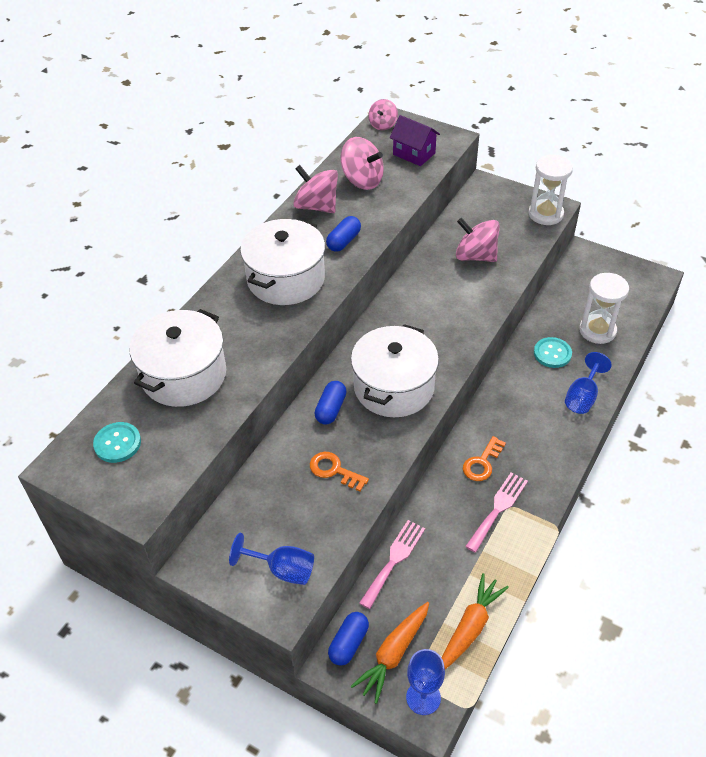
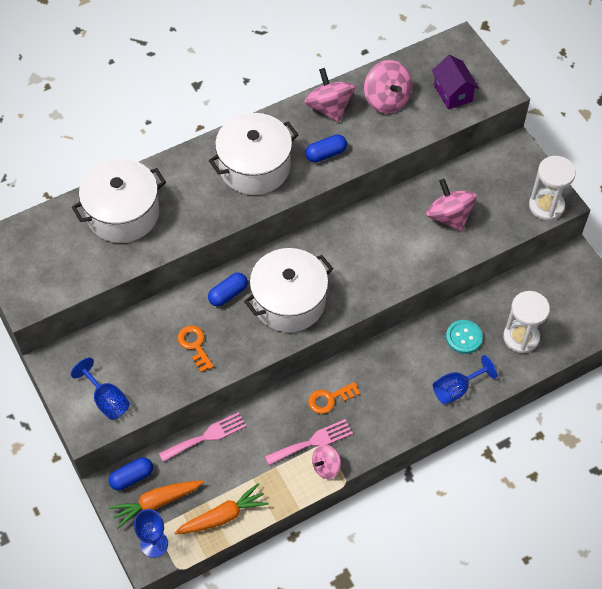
camera: 30 degrees right, 10 degrees up
(117, 443) = (43, 245): turquoise button -> none
(383, 125) = (450, 48): pink spinning top -> pink spinning top (326, 466)

